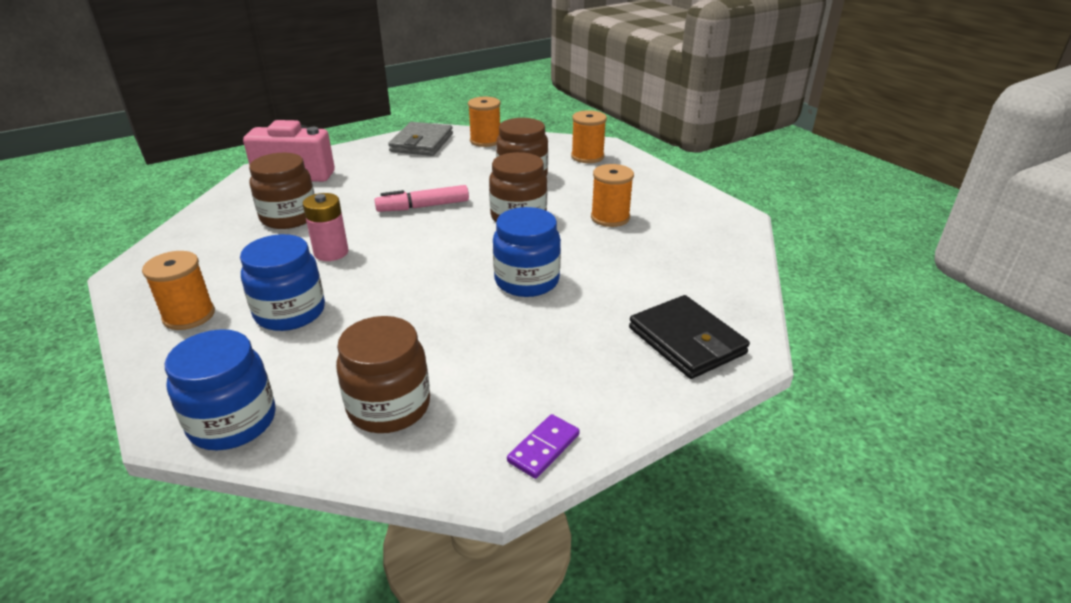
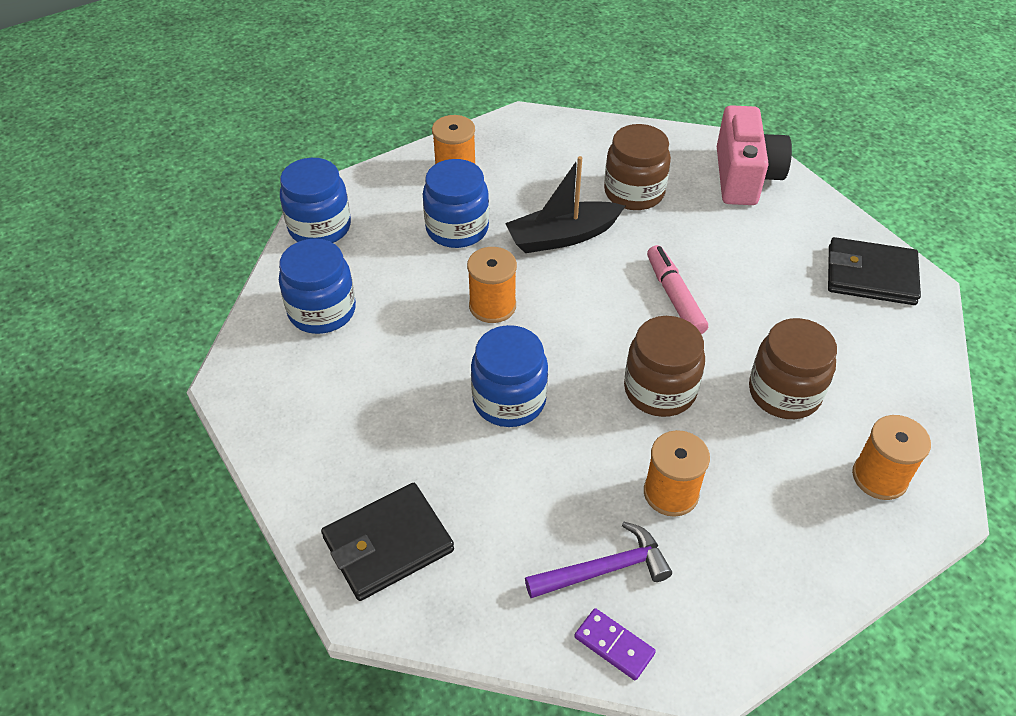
camera: 90 degrees right, 15 degrees up
(331, 252) = (562, 237): pink battery -> black boat
(389, 406) = (322, 311): brown jar -> blue jar
(421, 143) = (871, 275): grey wallet -> black wallet
(485, 141) = (902, 345): orange spool -> orange spool (492, 306)
(543, 448) = (255, 413): purple domino -> purple domino (614, 645)
(678, 243) = (604, 569): none -> purple hammer

